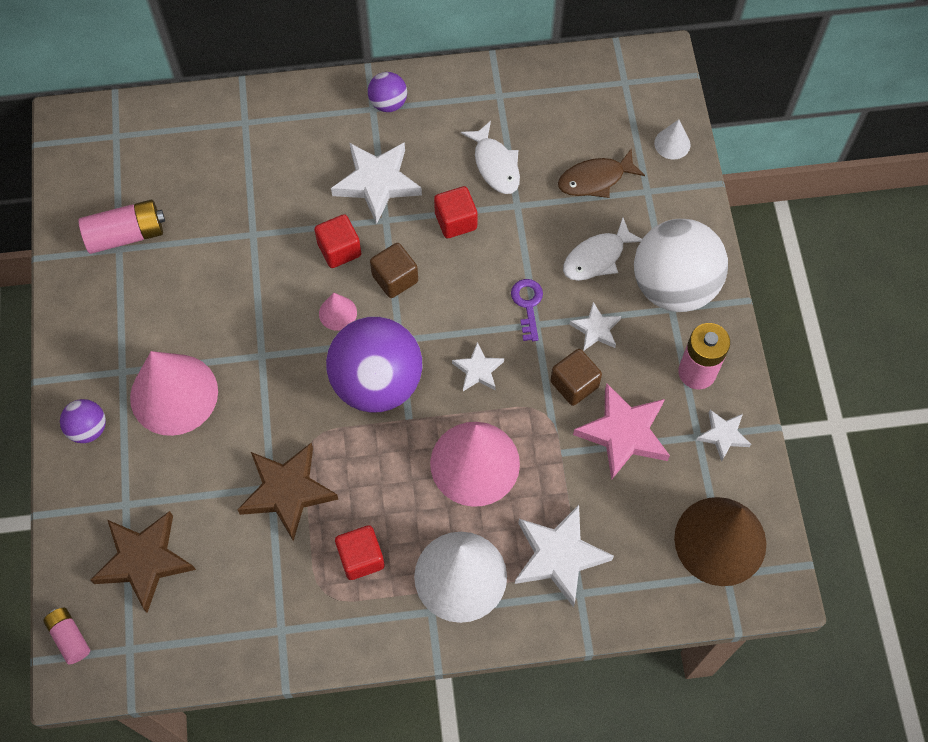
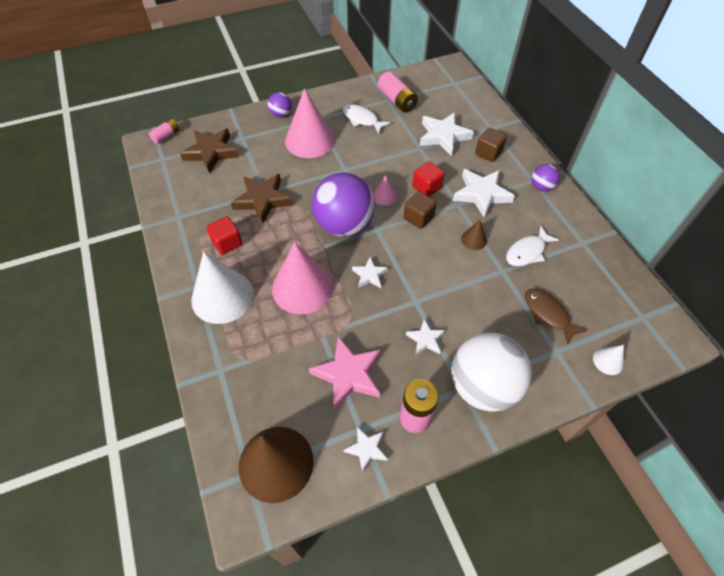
camera: 75 degrees right, 10 degrees down
(456, 221) = (474, 239): red cube -> brown cone
(527, 305) = (428, 293): purple key -> none
(559, 556) = (245, 351): white star -> white star (443, 136)
(574, 384) = (377, 334): brown cube -> brown cube (488, 153)
(597, 257) = (484, 328): white fish -> white fish (362, 119)

